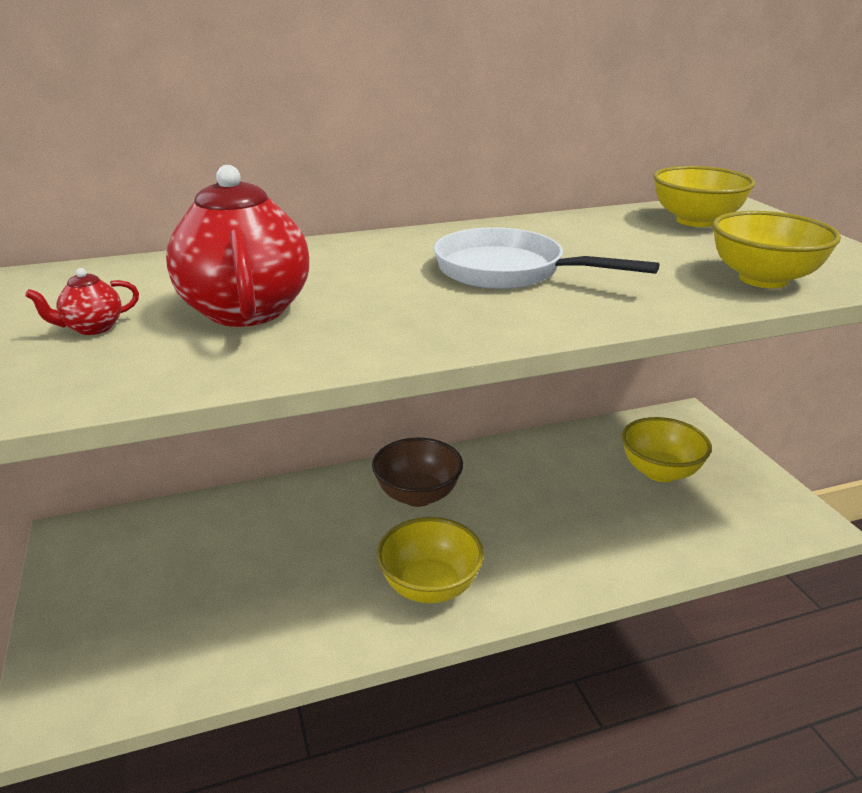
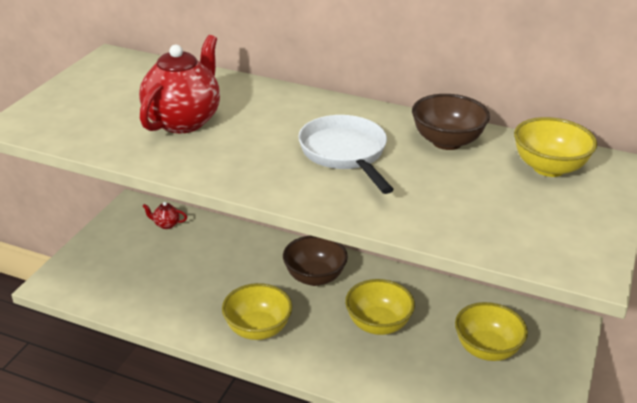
camera: 40 degrees right, 5 degrees up
(92, 328) = (112, 104): red teapot -> red teapot (166, 224)
(577, 231) = (447, 142): none -> brown bowl
(763, 279) = (485, 230): yellow bowl -> yellow bowl (378, 324)

